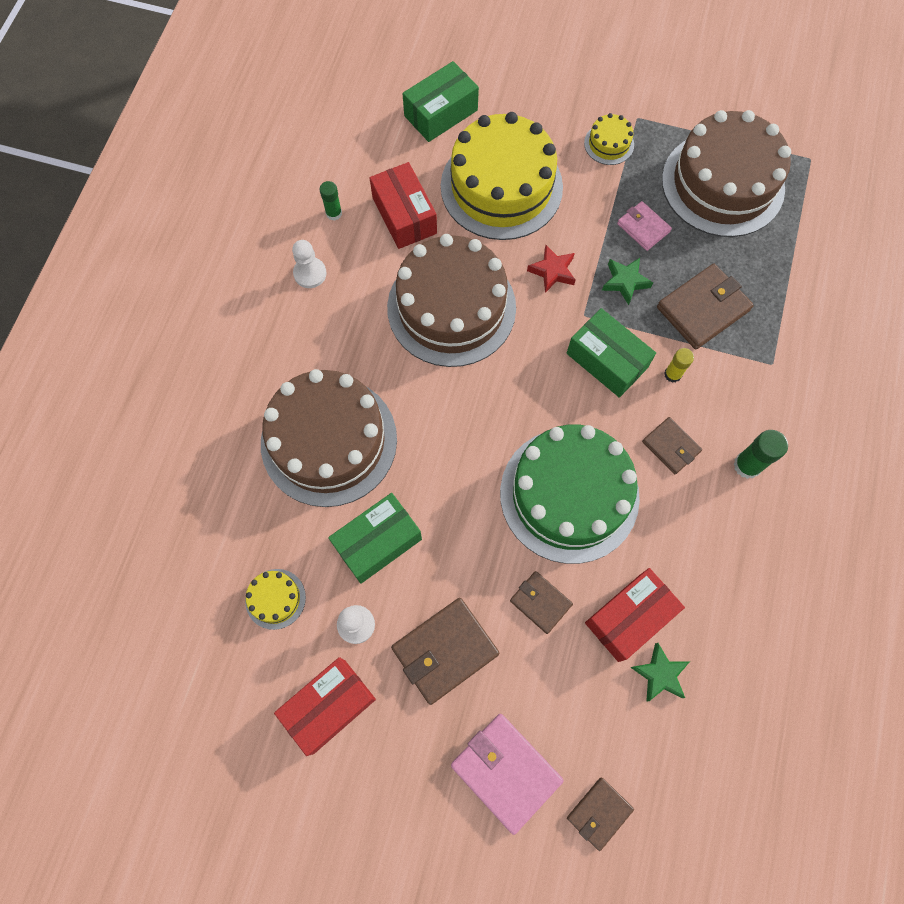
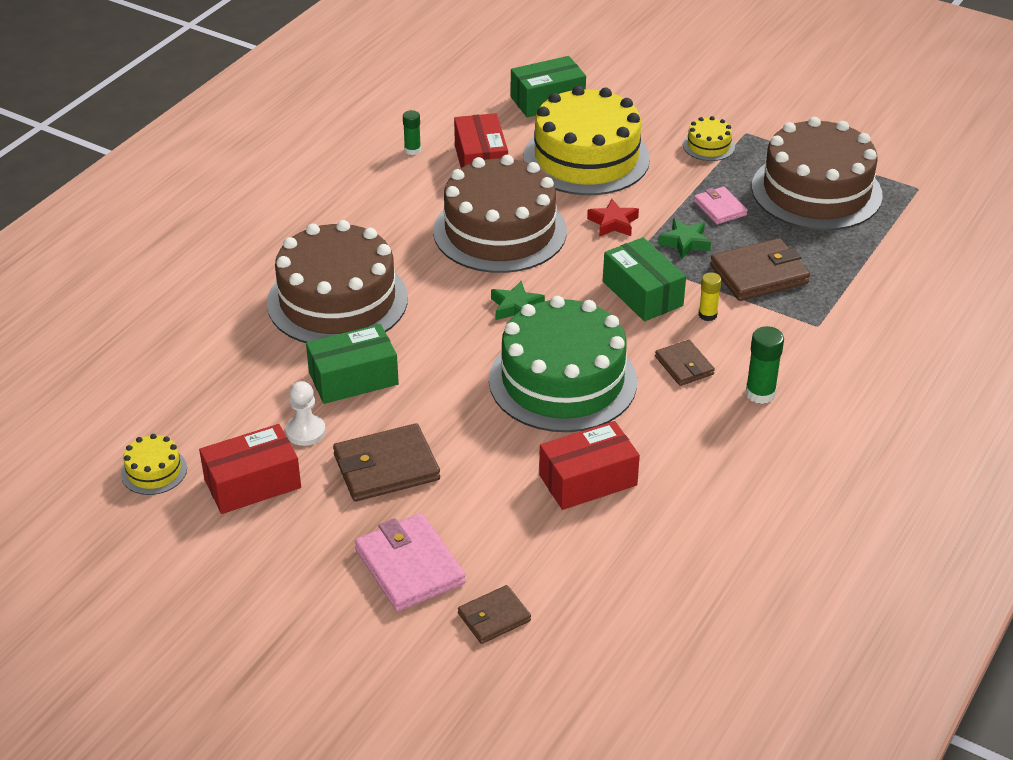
camera: 15 degrees right, 30 degrees down
(275, 599) = (235, 399): yellow cake -> yellow cake (154, 471)
(310, 273) = (371, 186): white pawn -> none
(540, 602) = (499, 451): brown wallet -> none
(660, 674) = (602, 528): green star -> green star (516, 307)

